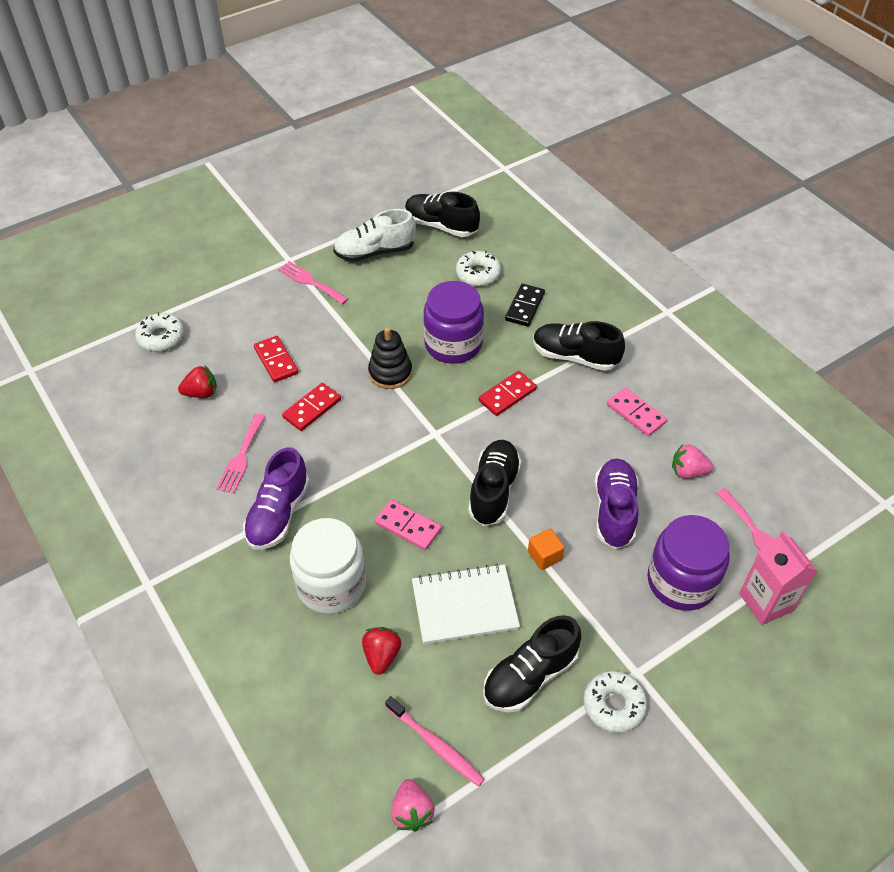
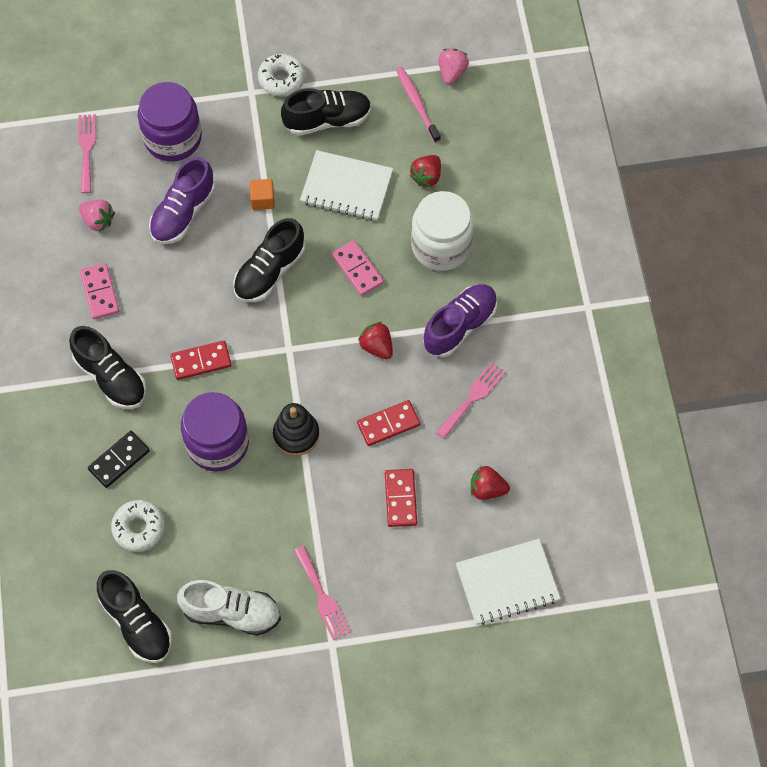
camera: 155 degrees left, 15 degrees up
(161, 337) = (507, 583): white donut -> white notebook
(353, 465) = (377, 346): none -> red strawberry
(766, 602) = (123, 99): pink carton -> none

